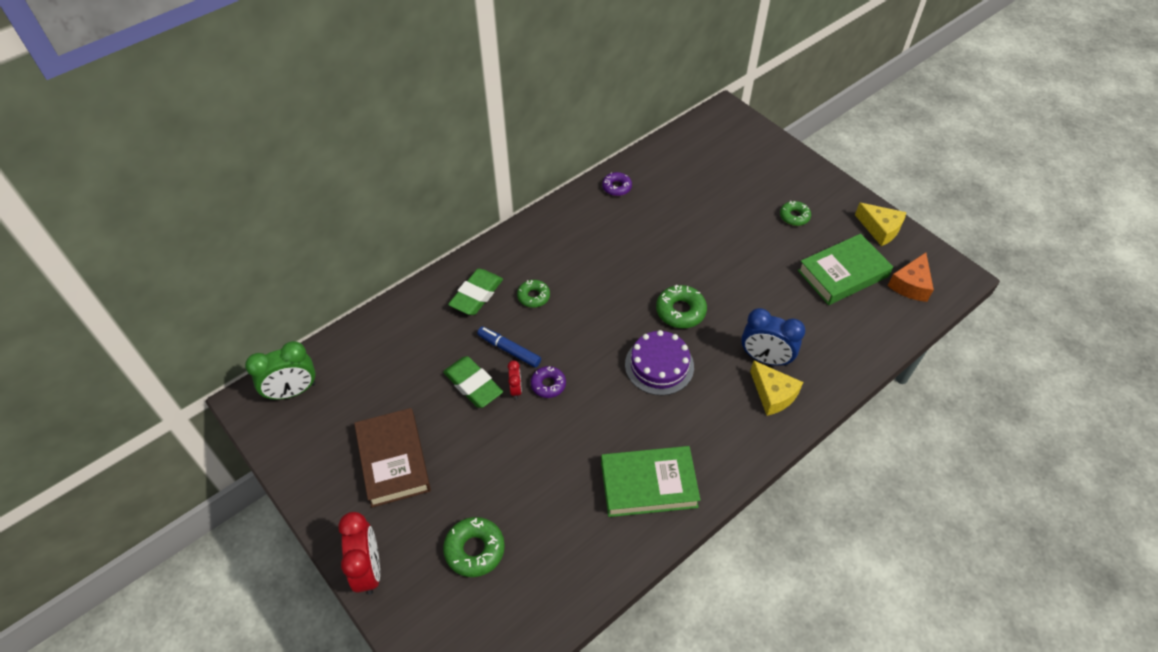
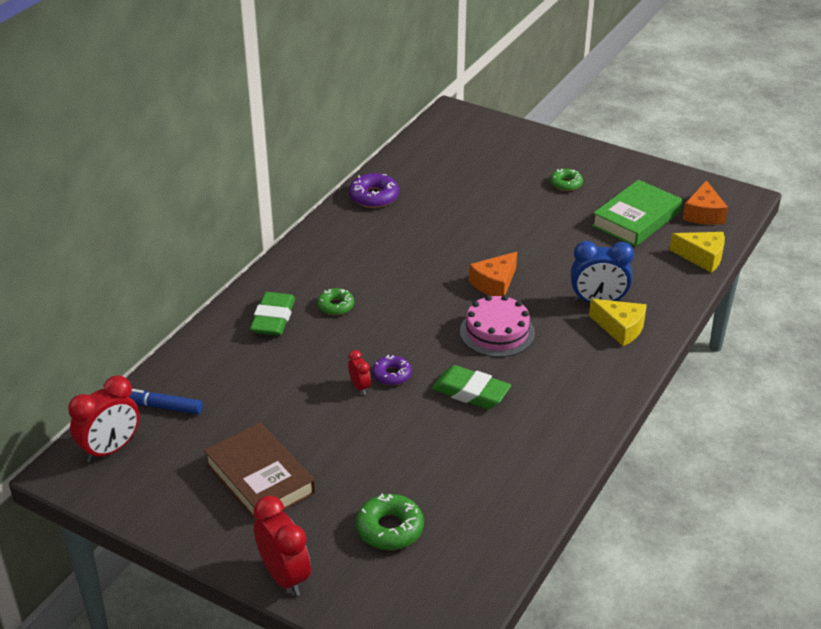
camera: 20 degrees left, 15 degrees down
(293, 391) = (110, 449): green clock -> red clock
(473, 385) = (312, 394): green eraser -> green eraser (470, 392)
(509, 350) = (334, 356): blue marker -> blue marker (162, 406)
(616, 187) = (374, 197): purple donut -> purple donut, size x1.51
(648, 484) = (538, 429): green book -> none
(659, 365) = (497, 332): purple cake -> pink cake
(680, 311) = (494, 283): green donut -> orange cheese
(880, 229) = (653, 177): yellow cheese -> yellow cheese (702, 257)

